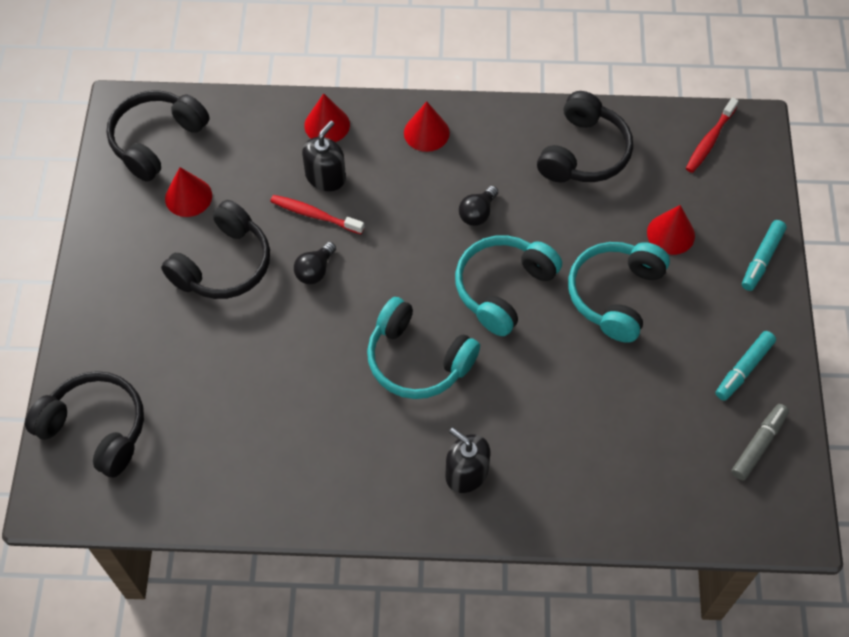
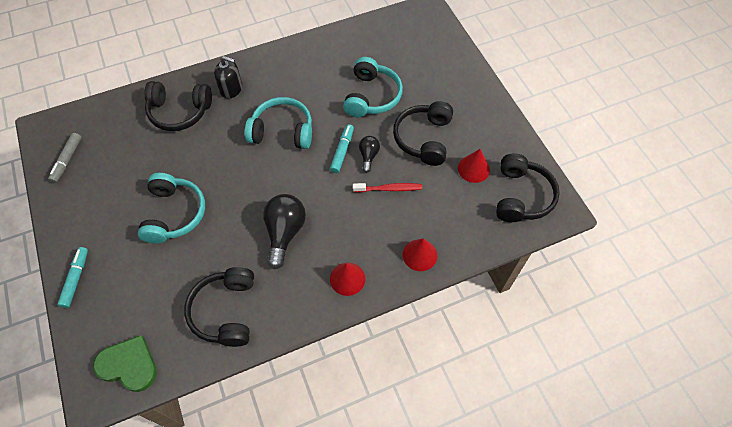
camera: 155 degrees right, 0 degrees up
(96, 428) = (430, 40): black headphones -> black headphones (179, 112)
(325, 177) = (397, 217): black soap dispenser -> none
(477, 213) = (285, 232): black light bulb -> black light bulb, size x1.84
(503, 289) = (248, 190): turquoise headphones -> turquoise headphones (371, 96)
(670, 234) = (145, 272): red cone -> none
(709, 140) = (129, 365): red toothbrush -> green heart
(743, 369) = (81, 199): turquoise marker -> turquoise marker (342, 151)

